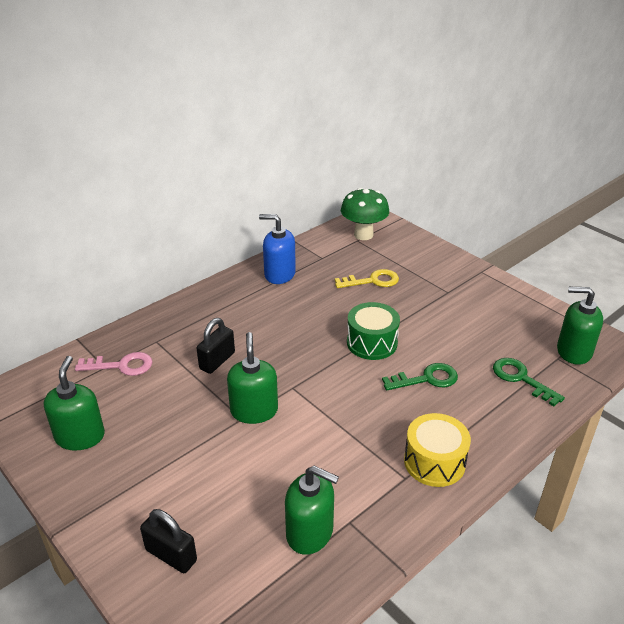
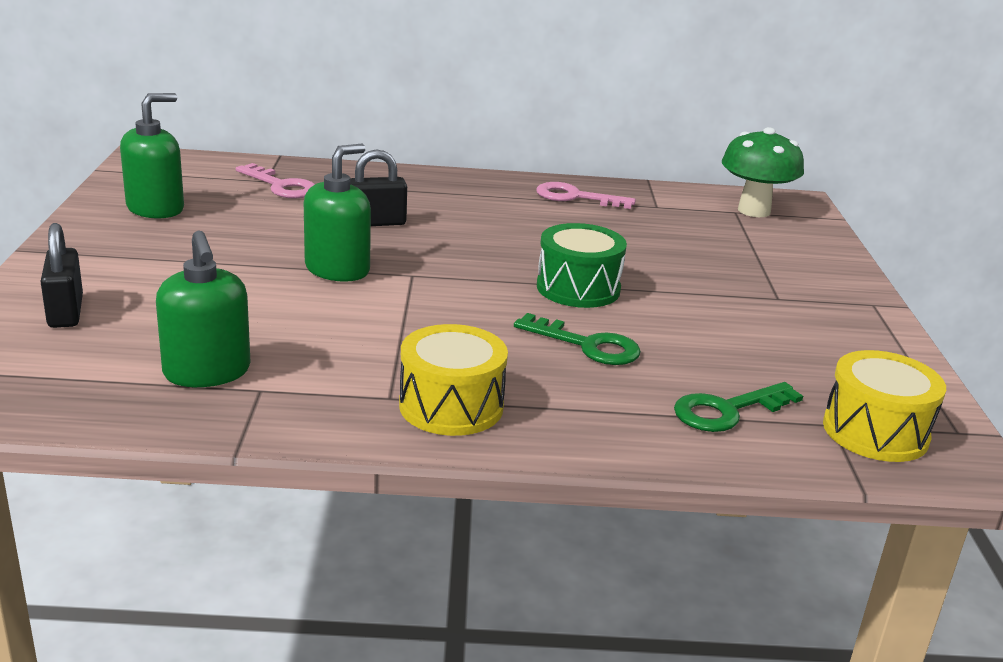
camera: 40 degrees right, 10 degrees down
(279, 274) = (575, 197): blue soap dispenser -> pink key
(372, 281) = (685, 247): yellow key -> none
(521, 379) = (727, 411): green key -> green key turned 120 degrees counterclockwise
(573, 351) = (875, 432): green soap dispenser -> yellow drum

